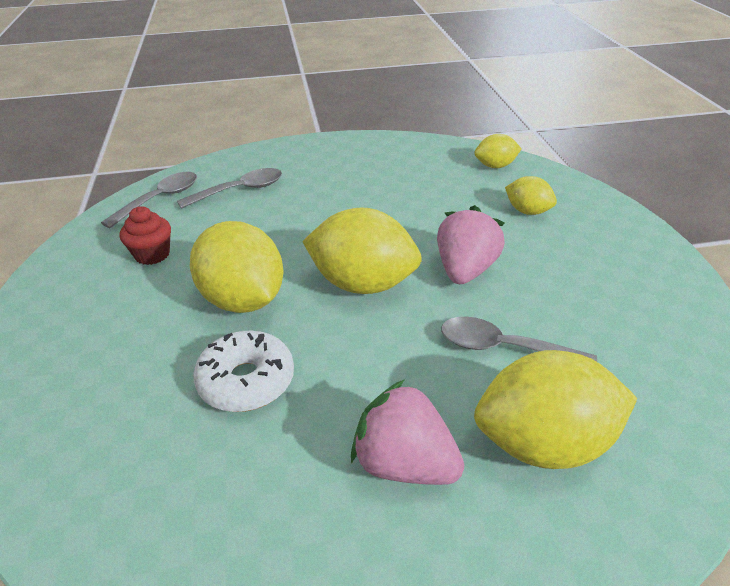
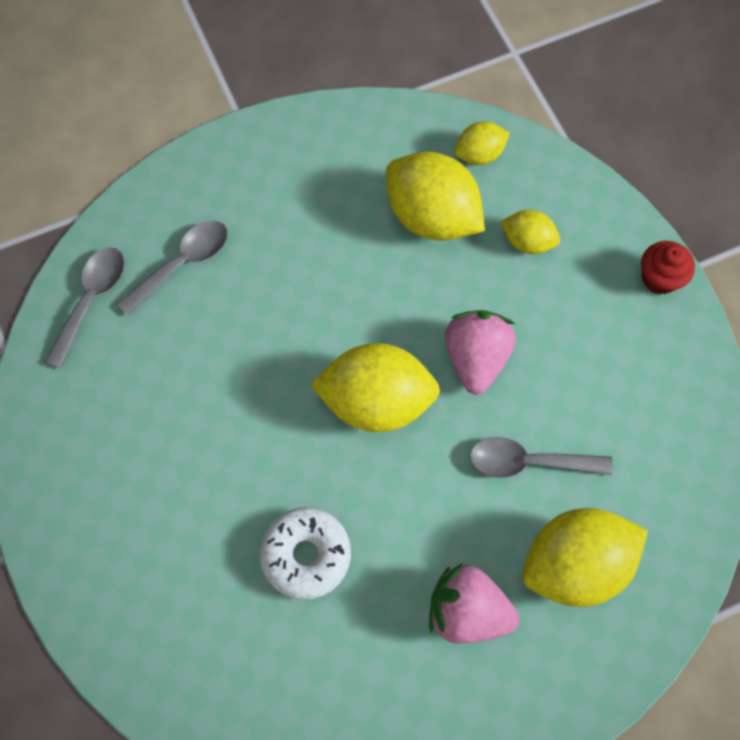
camera: 15 degrees left, 30 degrees up
(152, 254) = (132, 401): red cupcake -> red cupcake (659, 278)
(243, 300) = (261, 451): yellow lemon -> yellow lemon (432, 217)

